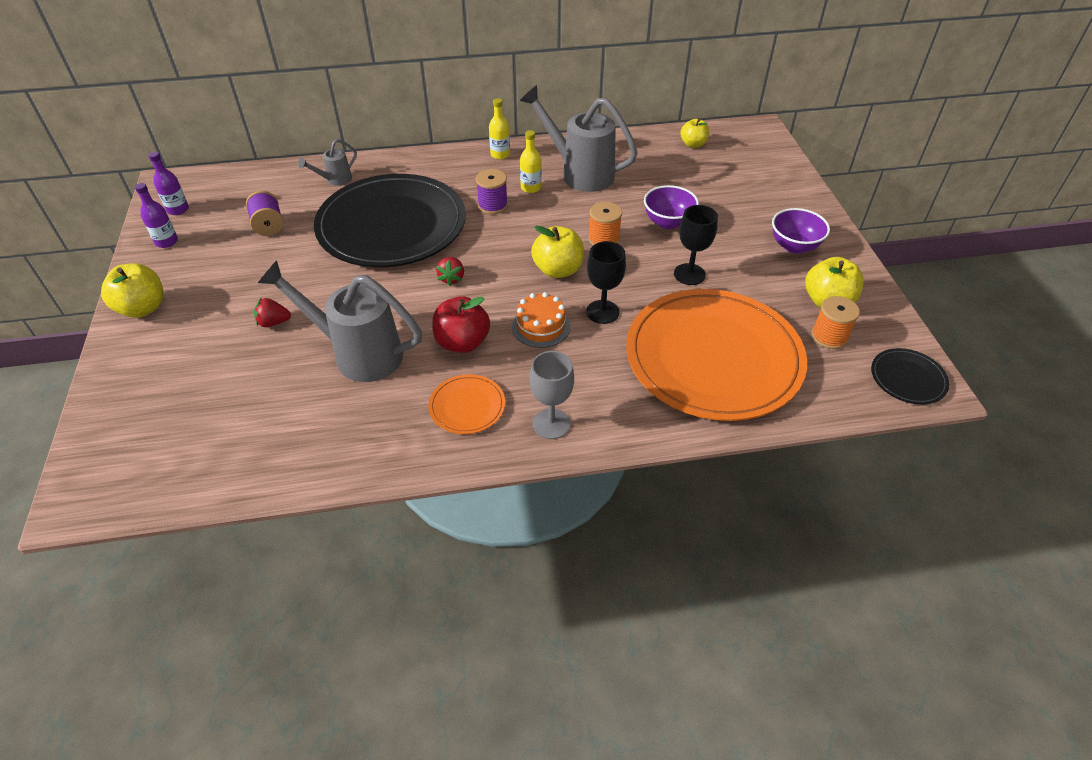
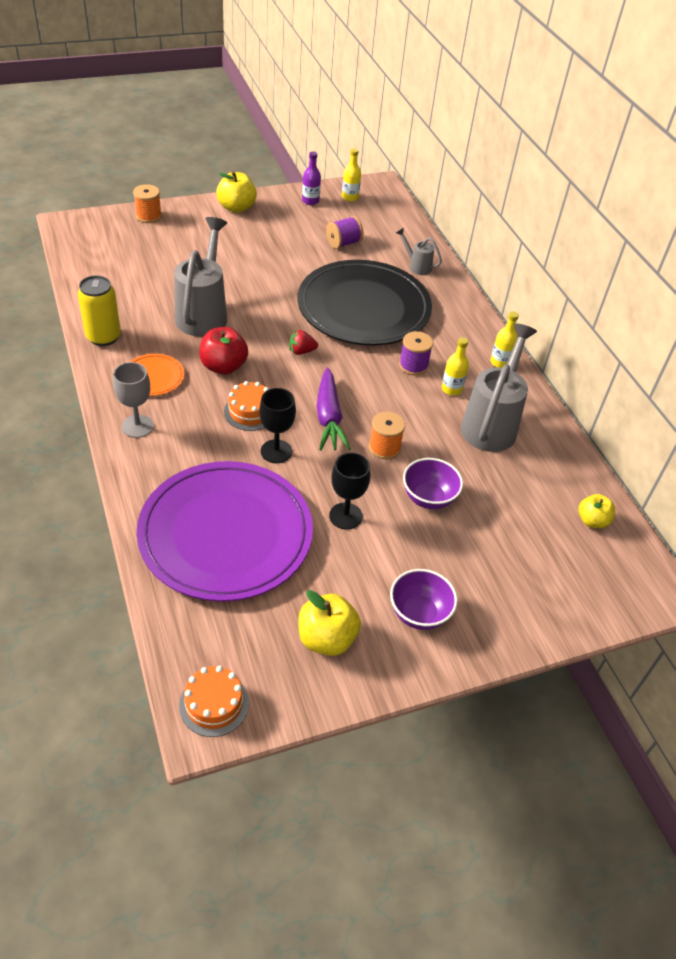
camera: 75 degrees right, 0 degrees up
(178, 209) = (350, 197): purple bottle -> yellow bottle
(274, 322) = (231, 267): red strawberry -> none
(375, 456) = (103, 337): none -> yellow can
(558, 270) = (329, 417): yellow apple -> purple carrot
(713, 357) = (226, 534): orange plate -> purple plate
(829, 336) = (270, 635): orange spool -> orange spool (148, 216)
(908, 378) = (214, 704): black plate -> orange cake

